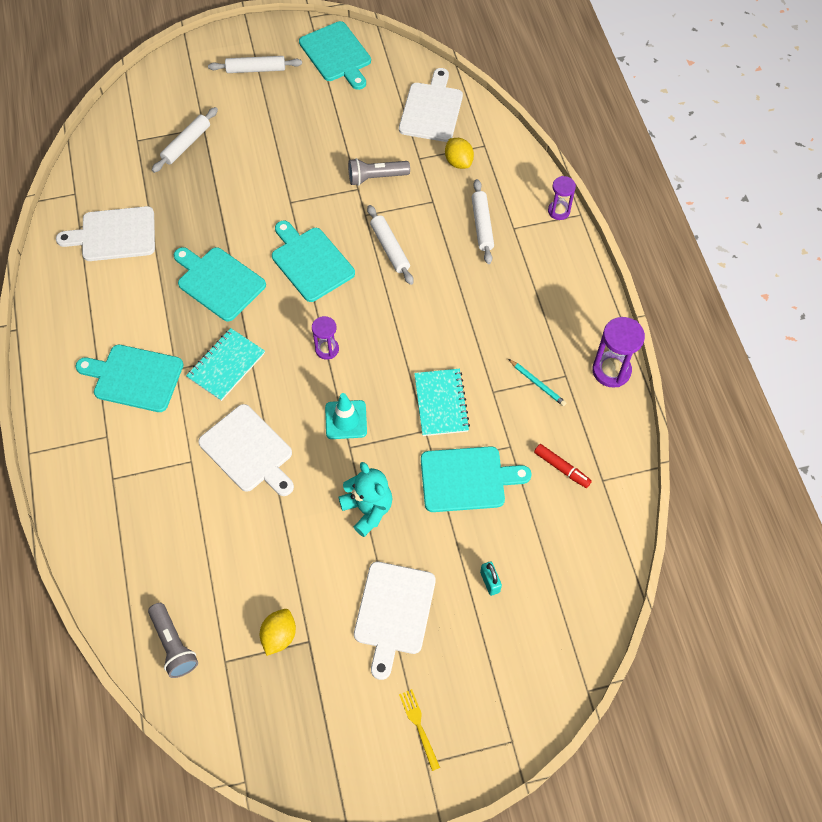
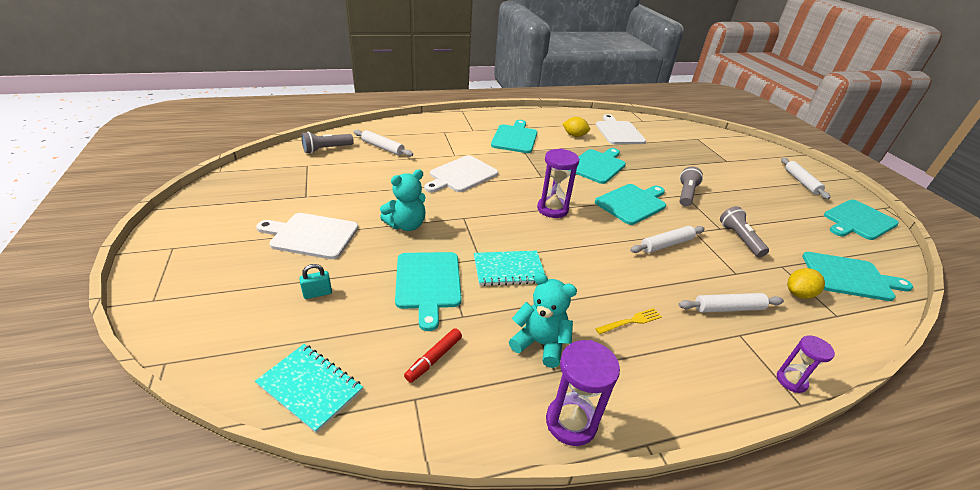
camera: 85 degrees right, 25 degrees down
(186, 144) = (707, 155): white rolling pin -> white rolling pin (382, 148)
(226, 365) = (529, 168): turquoise notebook -> turquoise notebook (310, 388)
(279, 636) = (315, 185): yellow lemon -> yellow lemon (574, 135)
(288, 200) = (686, 194): none -> grey flashlight
(327, 349) = (552, 209): purple hourglass -> purple hourglass, size x1.61
(346, 420) = (488, 216): turquoise traffic cone -> none
(418, 726) = (206, 245): yellow fork -> yellow fork (631, 321)
(432, 109) = (850, 277): white cutting board -> turquoise cutting board
(537, 384) = (540, 344): turquoise pencil -> turquoise teddy bear

